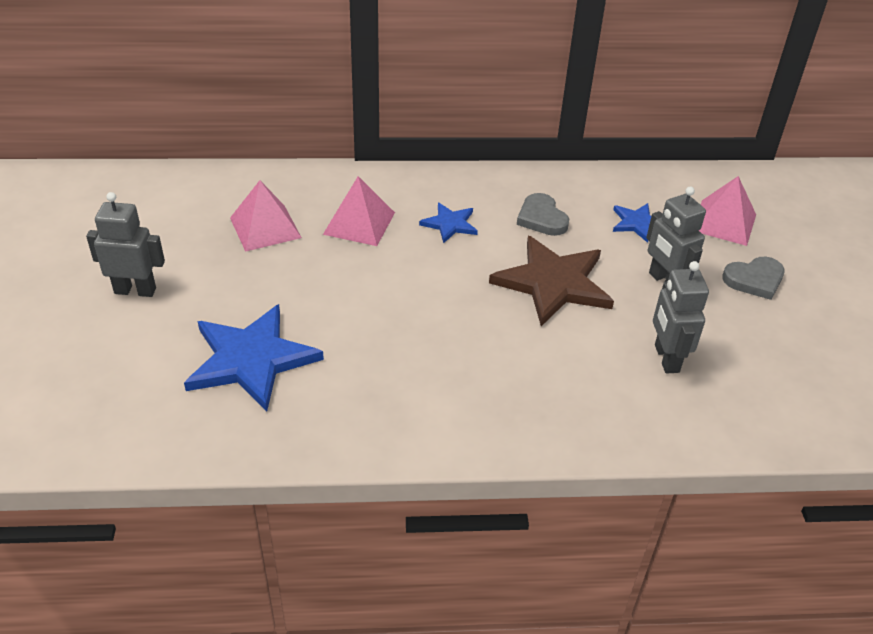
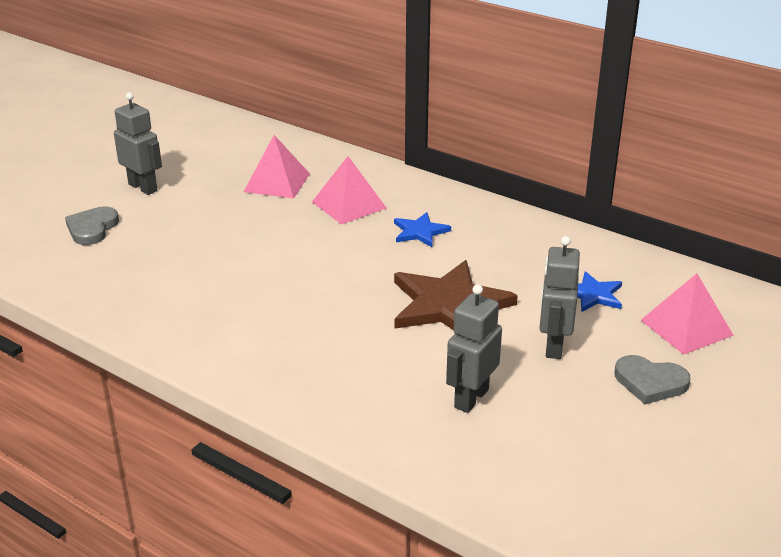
camera: 40 degrees right, 10 degrees down
(251, 359) = (158, 256): blue star -> none
(541, 218) = (506, 257): grey heart -> grey heart (92, 228)

